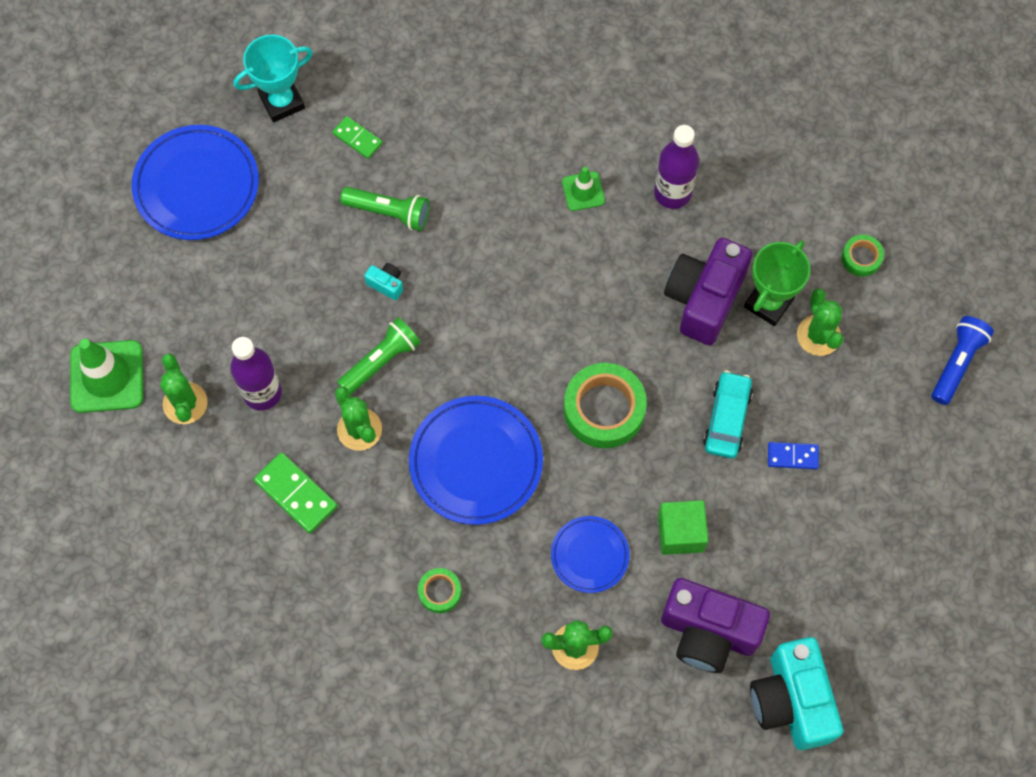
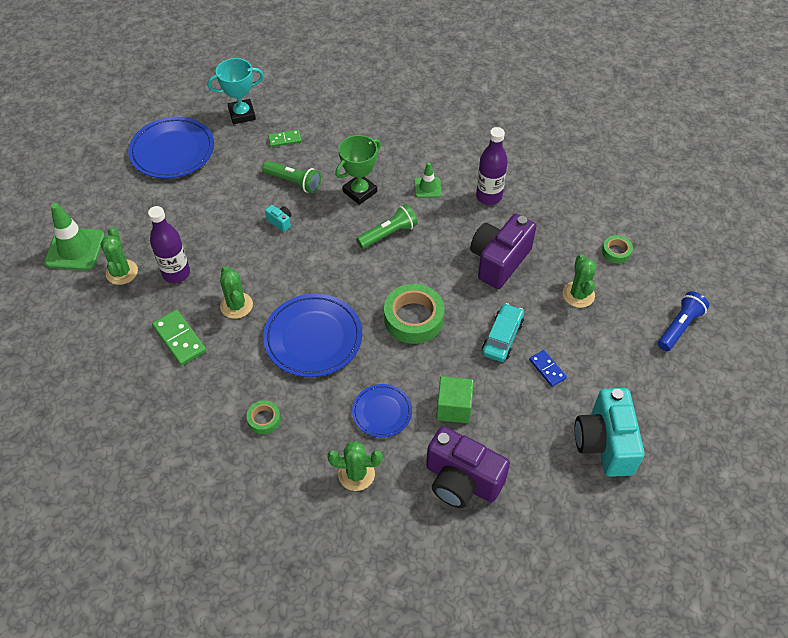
camera: 10 degrees right, 15 degrees down
(357, 138) = (284, 140): green domino -> green domino turned 60 degrees counterclockwise
(381, 361) = (264, 266): green flashlight -> green flashlight (388, 234)
(768, 303) = (545, 270): green trophy -> green trophy (360, 192)
(791, 701) = (519, 542): turquoise camera -> turquoise camera (604, 443)
(792, 456) = (547, 369): blue domino -> blue domino turned 45 degrees clockwise

